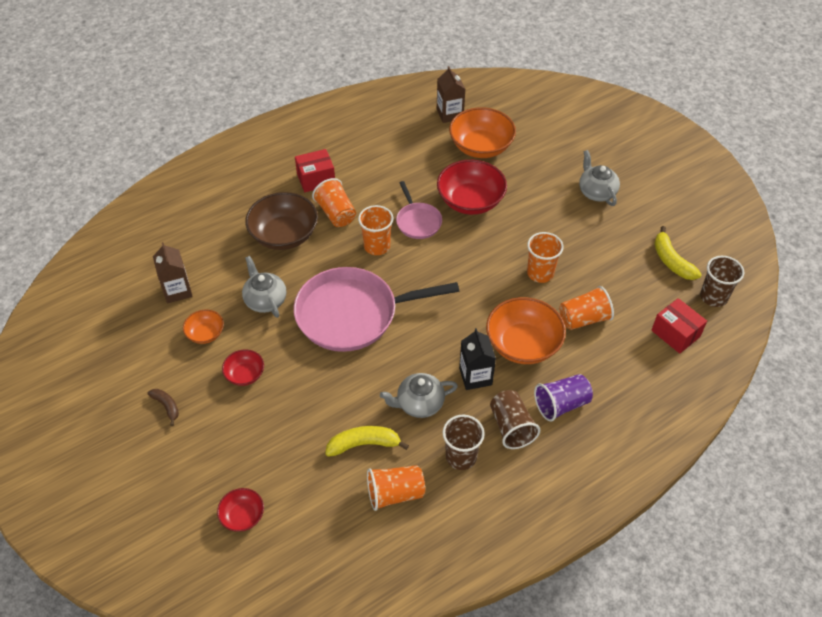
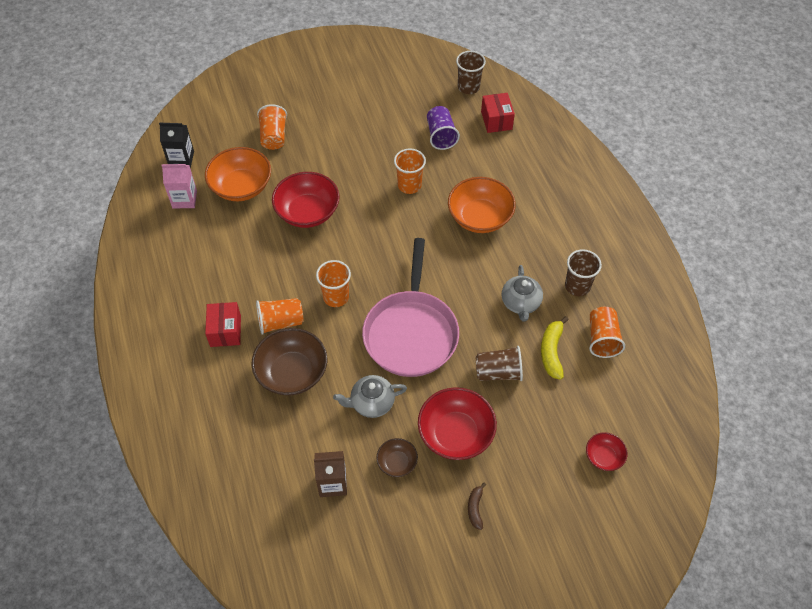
camera: 75 degrees left, 5 degrees up
(167, 406) = (475, 508): brown banana -> brown banana turned 60 degrees counterclockwise
(205, 333) = (397, 462): orange bowl -> brown bowl
(245, 374) = (455, 434): red bowl -> red bowl, size x1.92
(418, 222) = (317, 258): pink pan -> none
(450, 114) = (184, 199): brown carton -> pink carton
(475, 376) = (503, 257): black carton -> black carton (181, 159)
(511, 427) = (557, 246): brown cup -> brown cup (498, 372)
(561, 404) = (544, 209): purple cup -> purple cup (441, 136)
(583, 319) = (466, 171): orange cup -> orange cup (273, 136)
(596, 192) = (333, 122): grey teapot -> none
(671, 261) = (425, 99): yellow banana -> none
(675, 333) = (496, 120): red box -> red box turned 75 degrees counterclockwise

